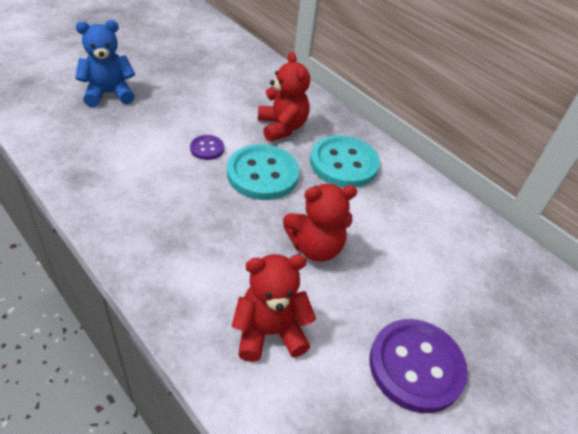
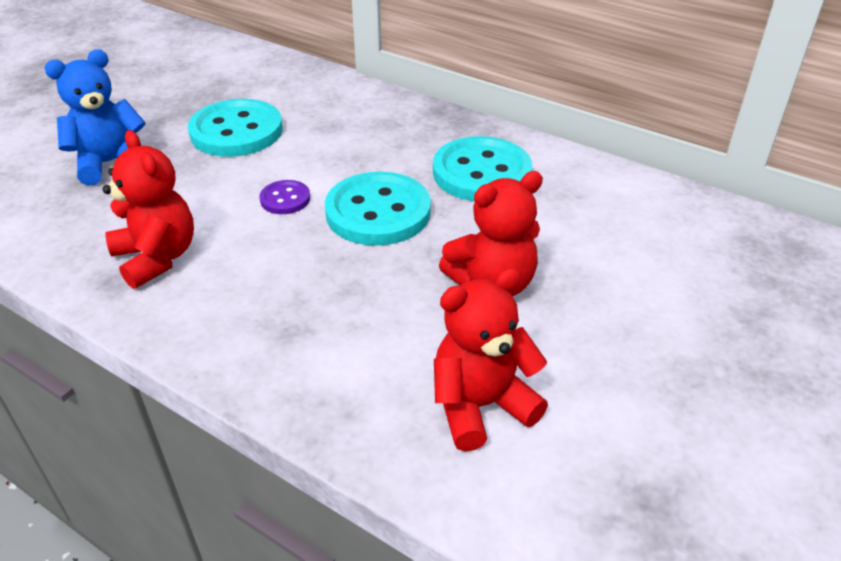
camera: 10 degrees left, 5 degrees down
(196, 91) = (236, 131): none -> turquoise button
(282, 127) = (377, 148): red teddy bear -> red teddy bear (157, 258)
(416, 366) = (693, 392): purple button -> none

